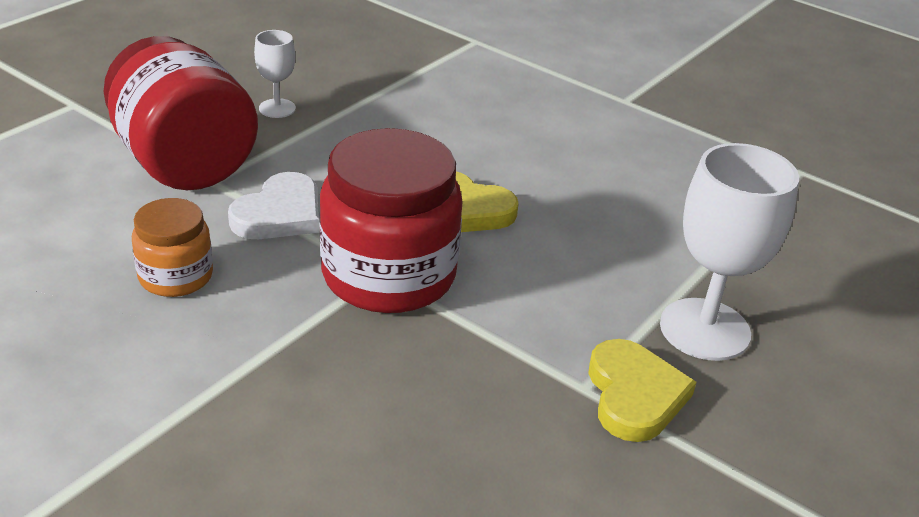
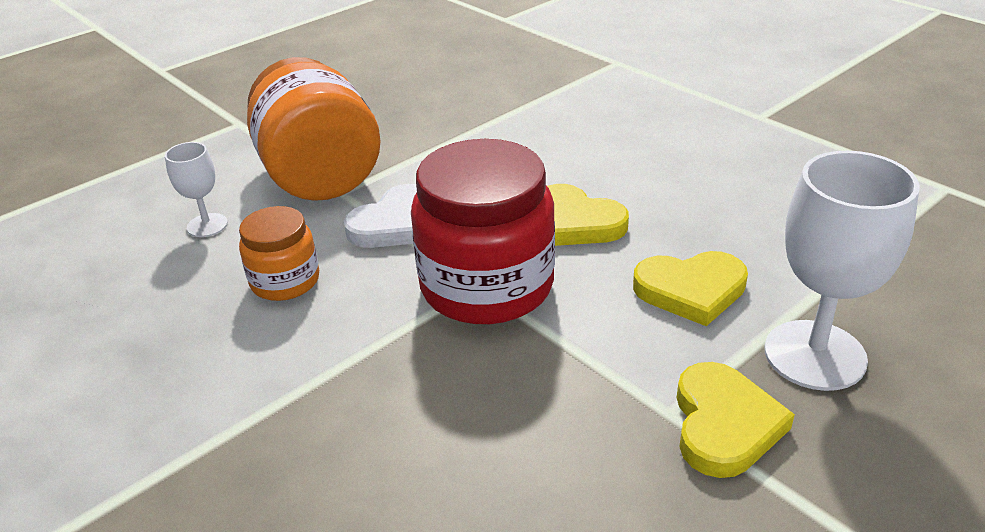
camera: 15 degrees right, 0 degrees up
(184, 163) = (319, 176): red jar -> orange jar
(277, 108) = (415, 126): white goblet -> white goblet (207, 225)
(586, 273) = (691, 290): none -> yellow heart

